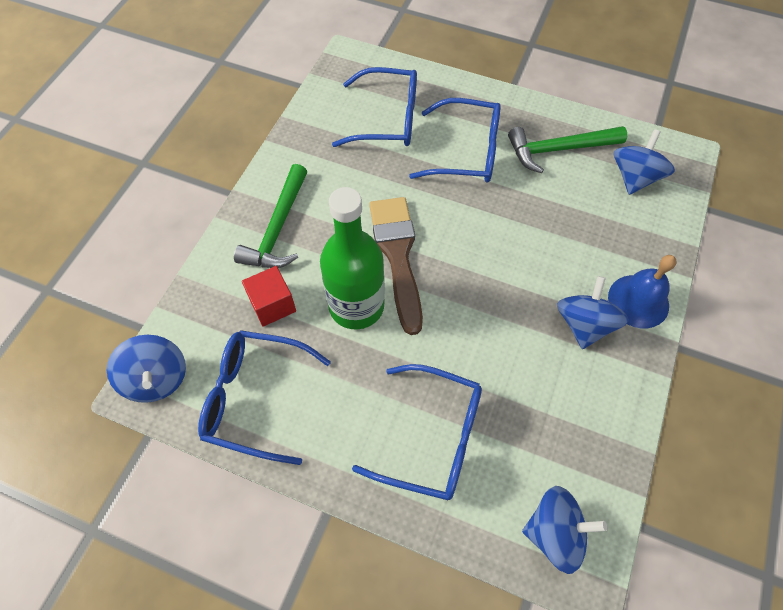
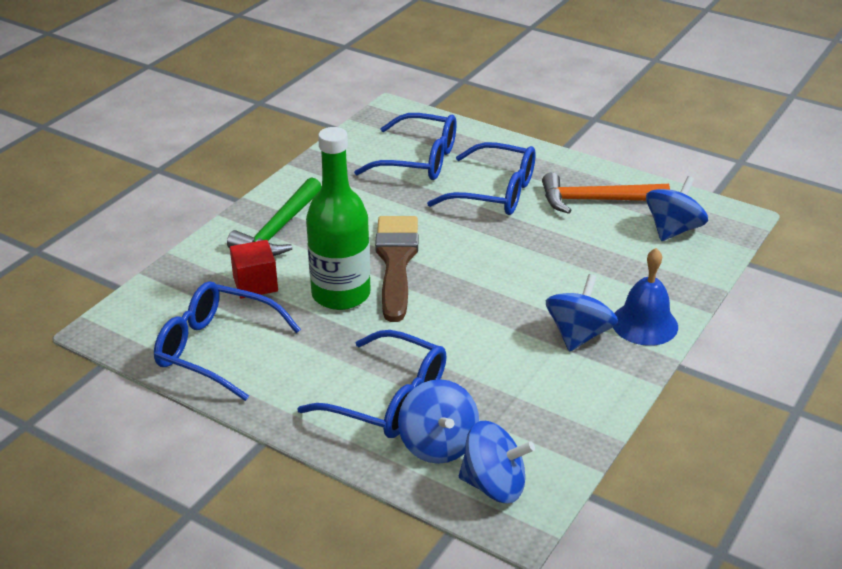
camera: 10 degrees right, 25 degrees down
(156, 379) = (123, 324): blue spinning top -> blue spinning top (438, 444)
(559, 150) = (596, 200): green hammer -> orange hammer

